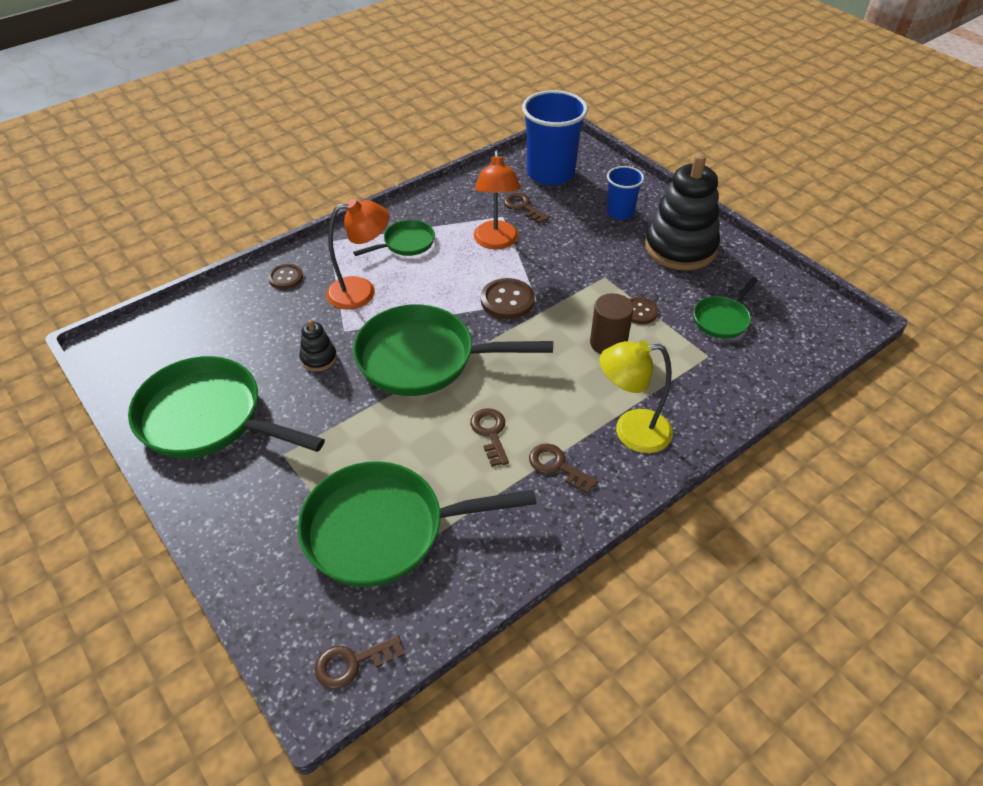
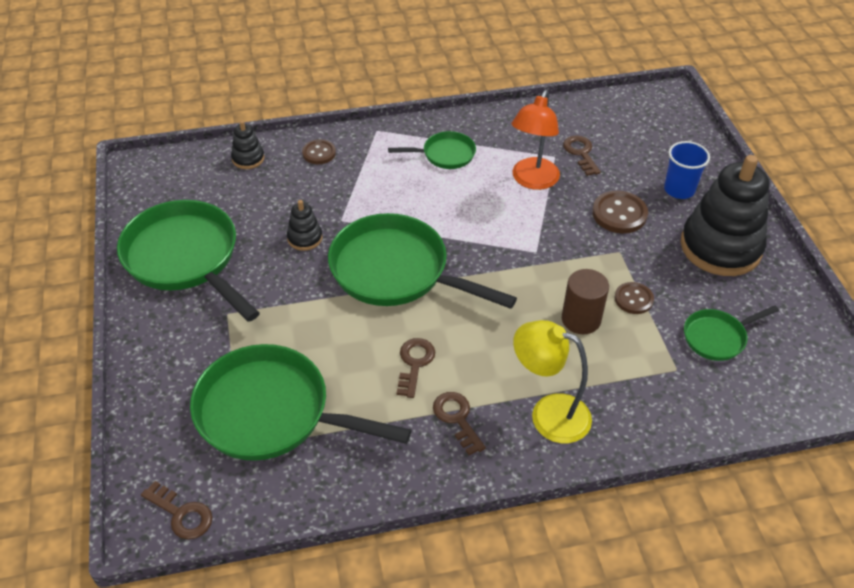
camera: 25 degrees right, 0 degrees up
(217, 304) = (248, 158): none -> black stacking toy
(352, 663) = (182, 514): brown key -> brown key turned 150 degrees counterclockwise
(361, 291) = (377, 188): orange lamp -> none
(507, 300) = (507, 242): brown button -> brown button (619, 214)
(550, 173) = (631, 126): blue cup -> none

